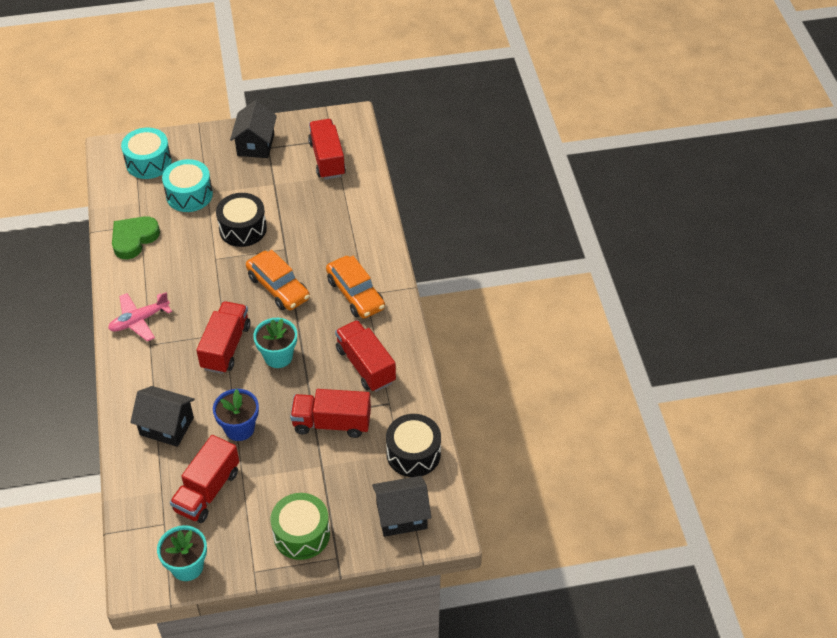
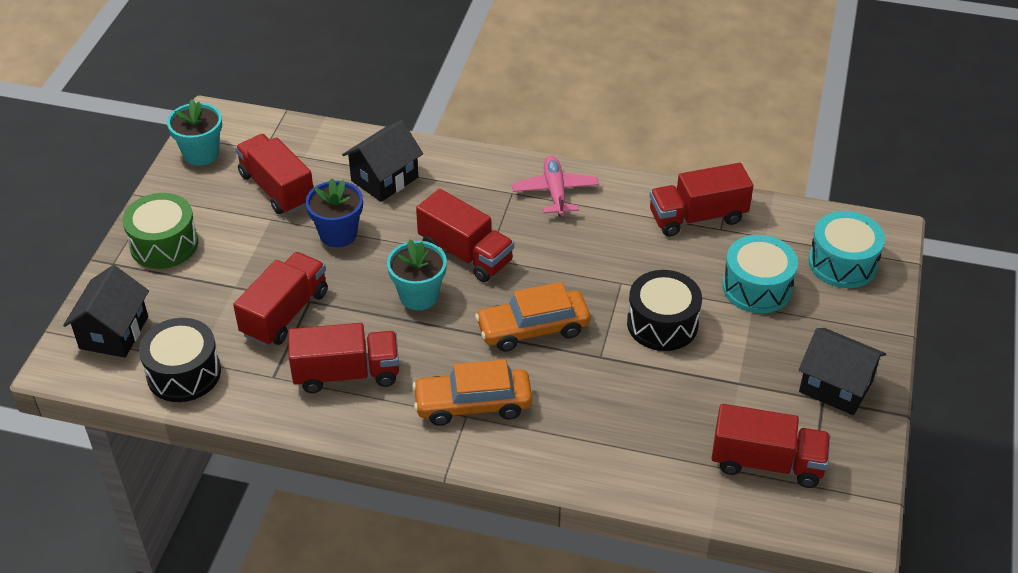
camera: 115 degrees right, 5 degrees down
(134, 239) = (697, 217): green heart -> red truck

